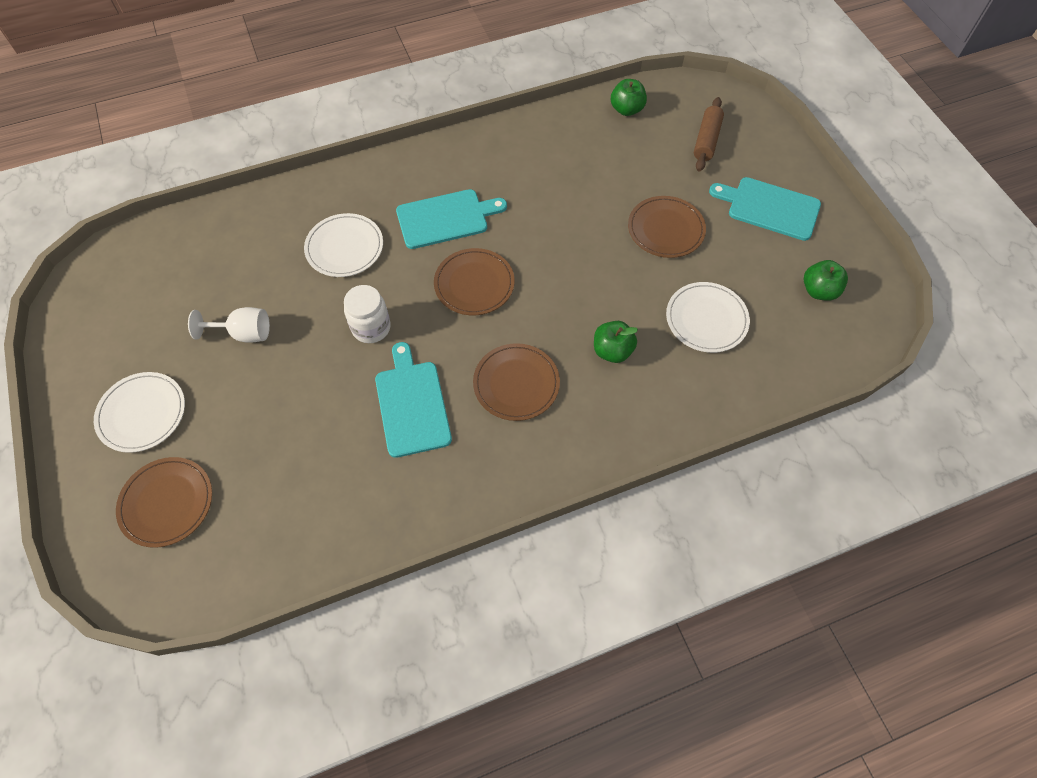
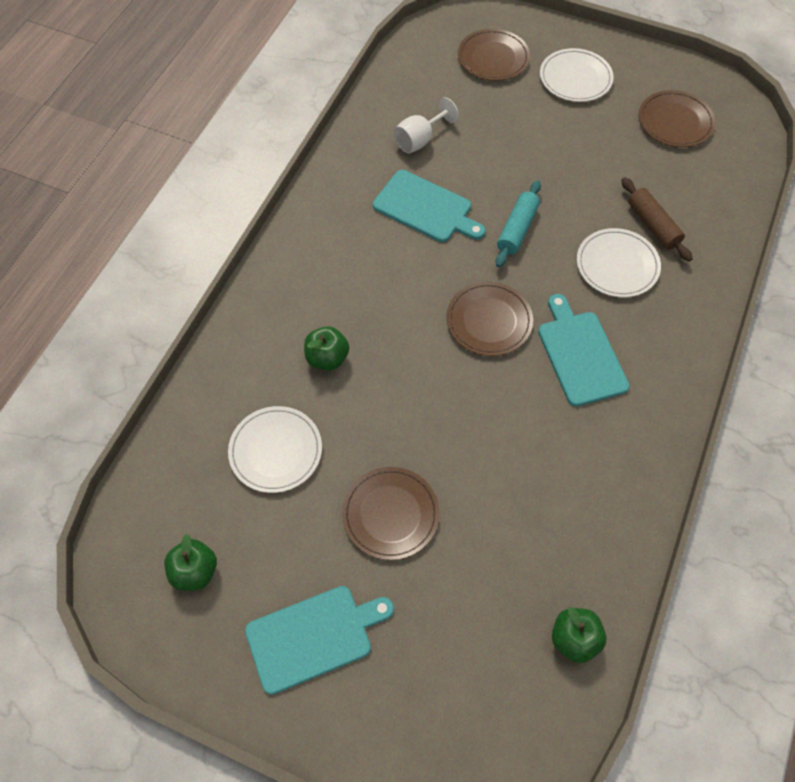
camera: 135 degrees right, 0 degrees up
(244, 333) = (590, 159): white goblet -> white goblet (419, 140)
(371, 328) = (517, 229): white jar -> turquoise rolling pin
(446, 218) = (580, 354): turquoise cutting board -> turquoise cutting board turned 135 degrees clockwise
(516, 383) = (372, 276): brown plate -> brown plate (675, 122)
(706, 140) = (453, 675): brown rolling pin -> brown rolling pin (652, 225)

